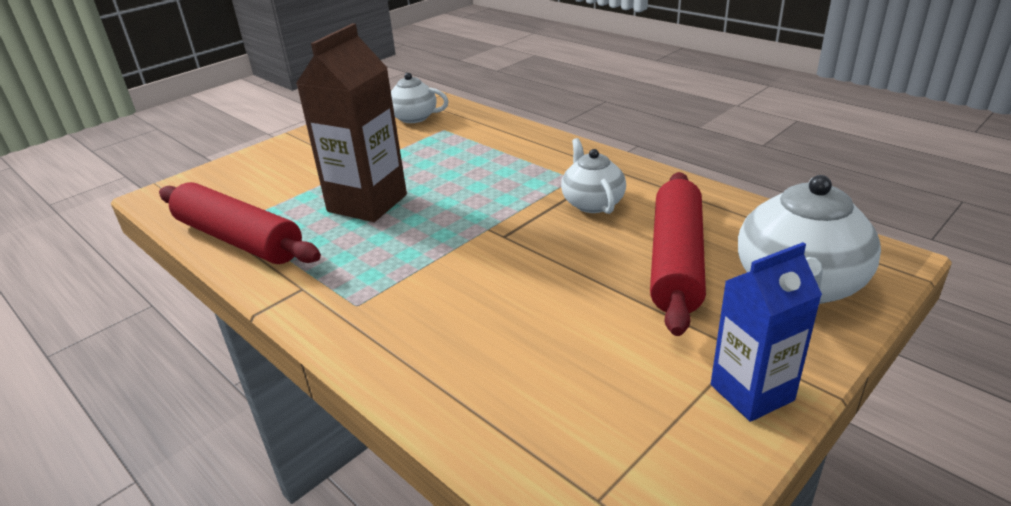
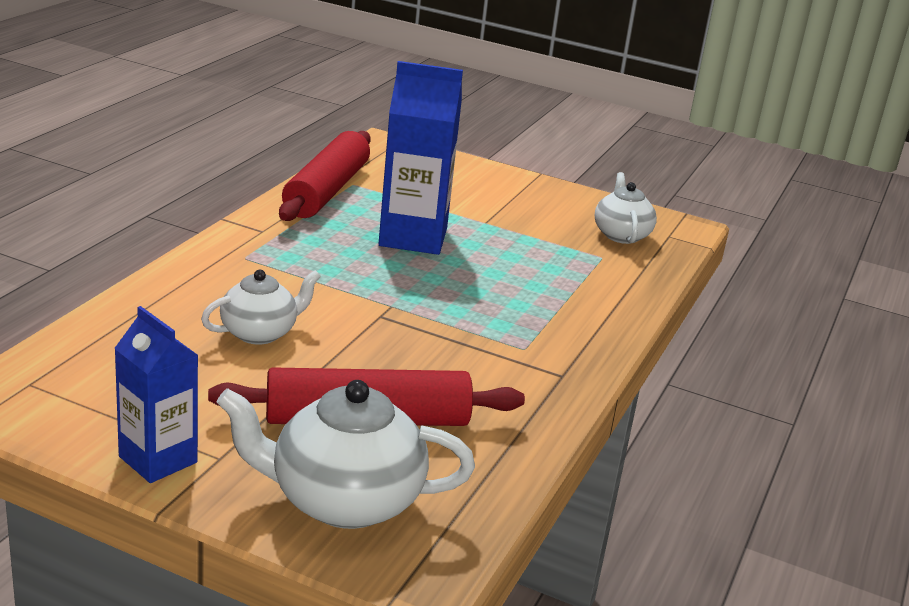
camera: 65 degrees right, 5 degrees down
(367, 203) = (413, 237): brown carton -> blue carton
(592, 203) = (471, 363): white teapot -> white teapot (260, 332)

